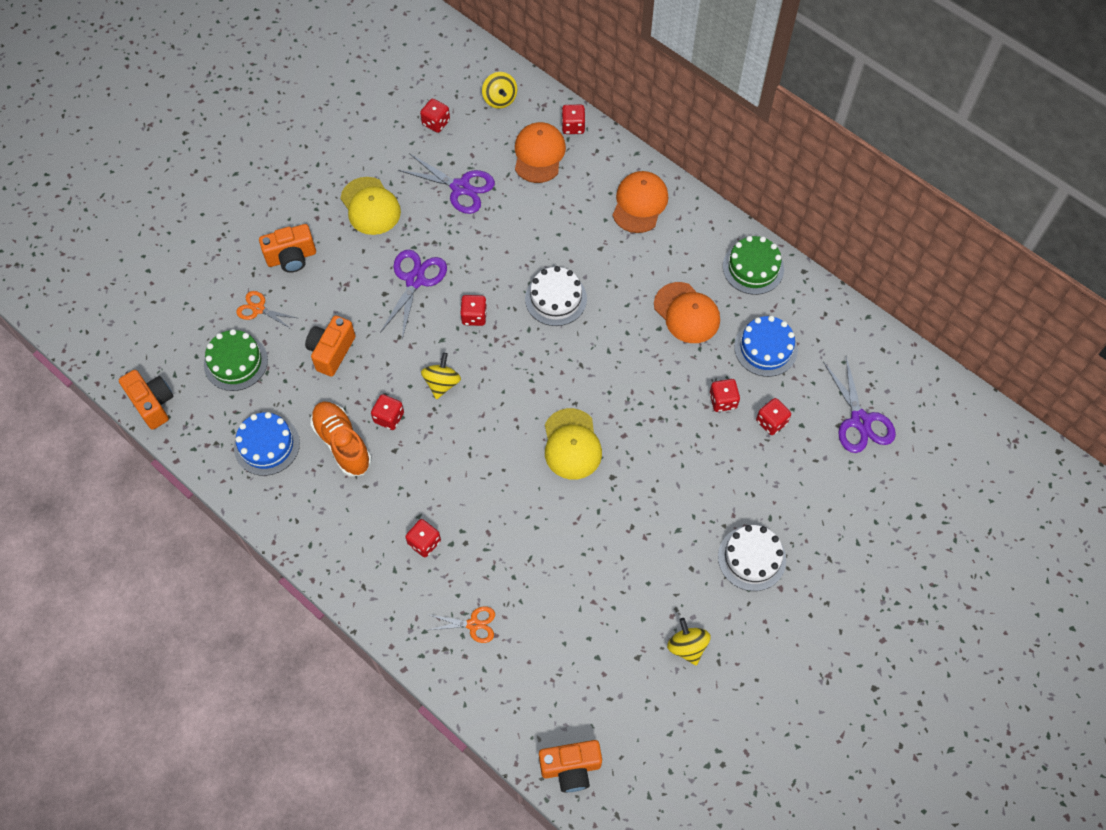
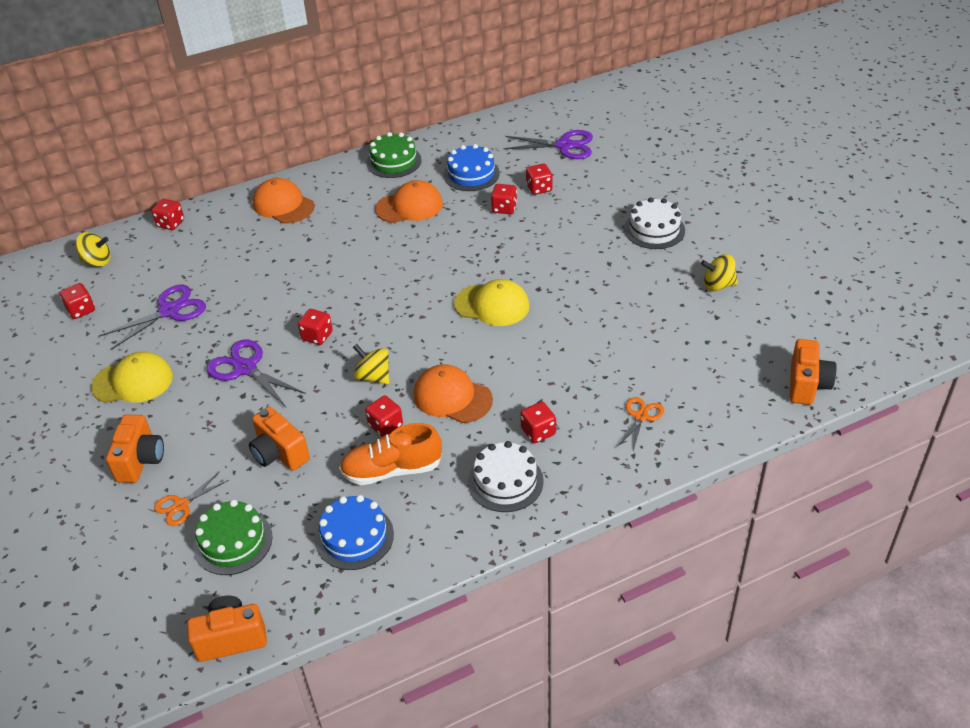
camera: 65 degrees left, 20 degrees down
(539, 154) = (180, 251): orange cap -> orange cap (452, 397)
(556, 298) = (338, 278): white cake -> white cake (505, 481)

